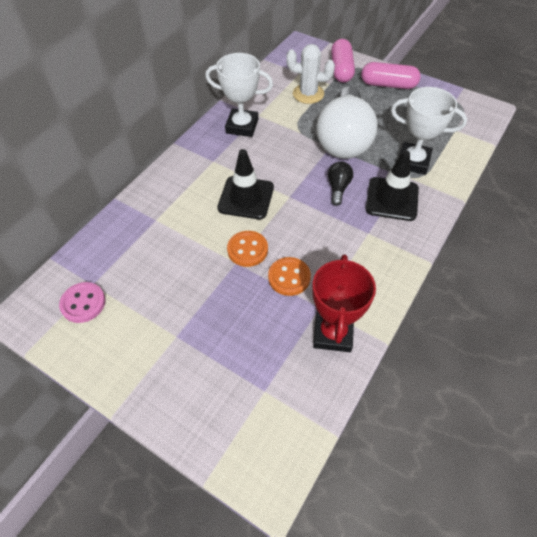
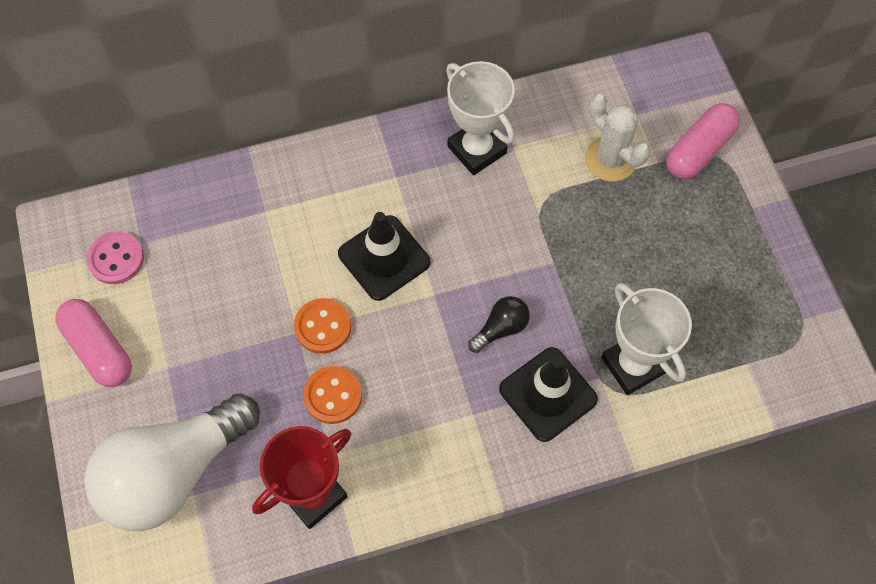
camera: 40 degrees right, 10 degrees up
(344, 139) = (581, 265): white light bulb -> white light bulb (174, 473)
(388, 85) = (736, 223): pink capsule -> pink capsule (99, 349)

